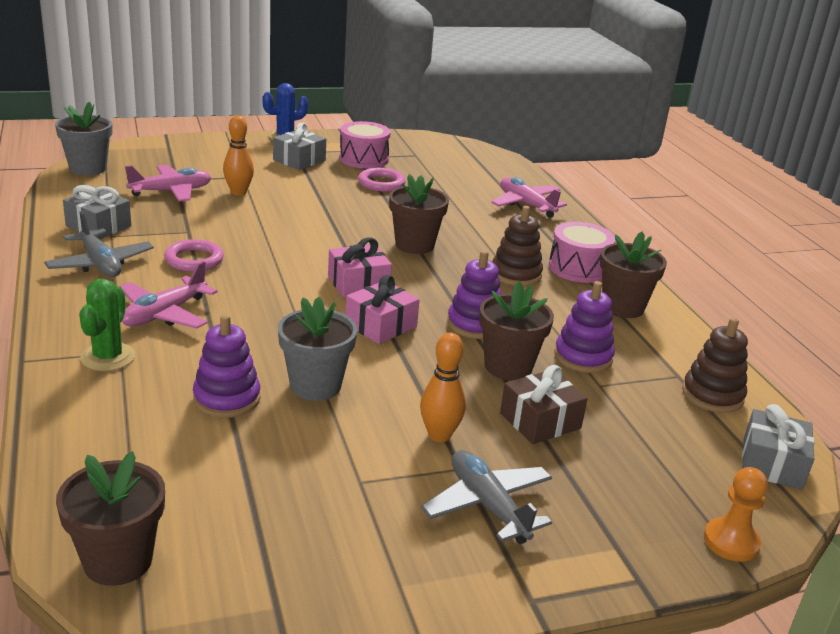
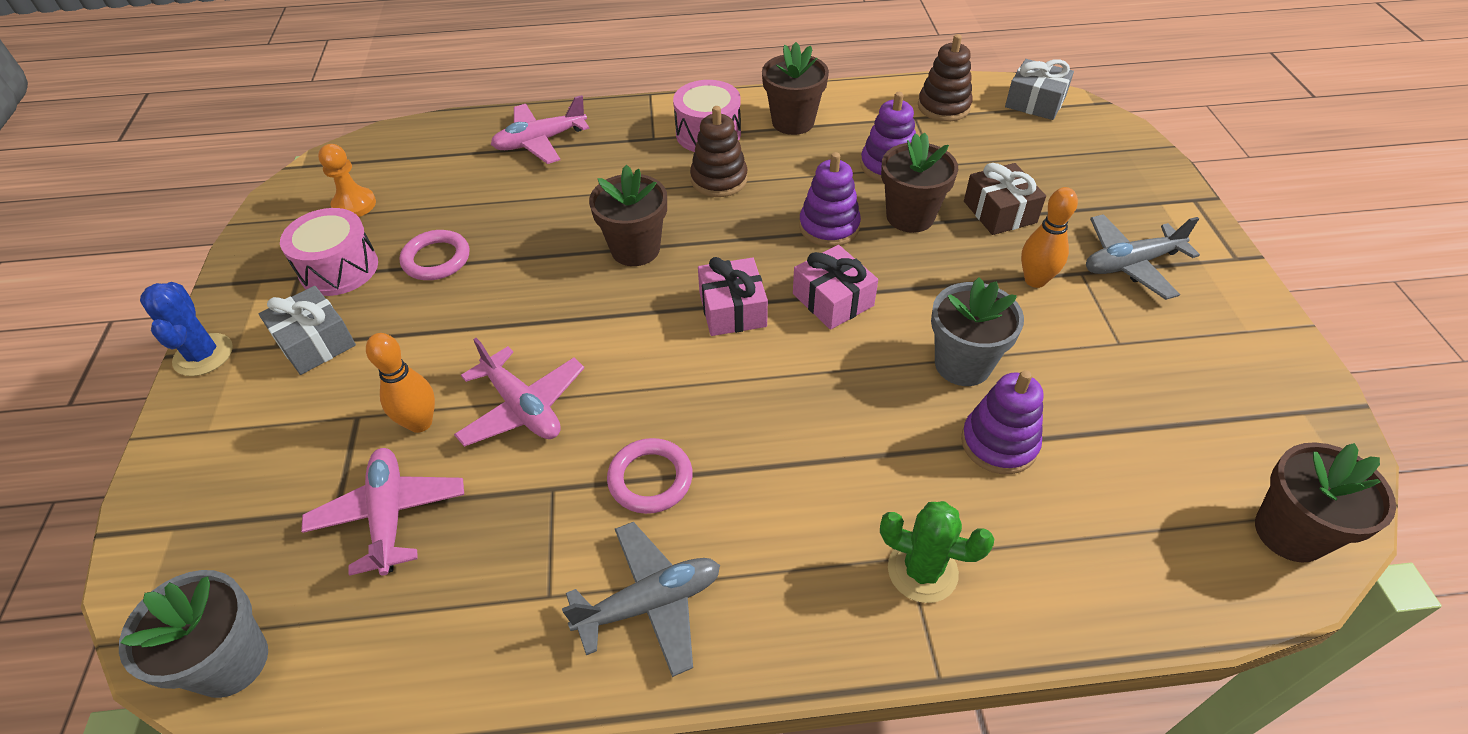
camera: 75 degrees left, 20 degrees up
(98, 226) = (508, 618): grey gift -> none
(164, 314) = (808, 511): pink plane -> pink plane (522, 407)
(731, 542) = (1136, 146): orange pawn -> orange pawn (354, 205)

